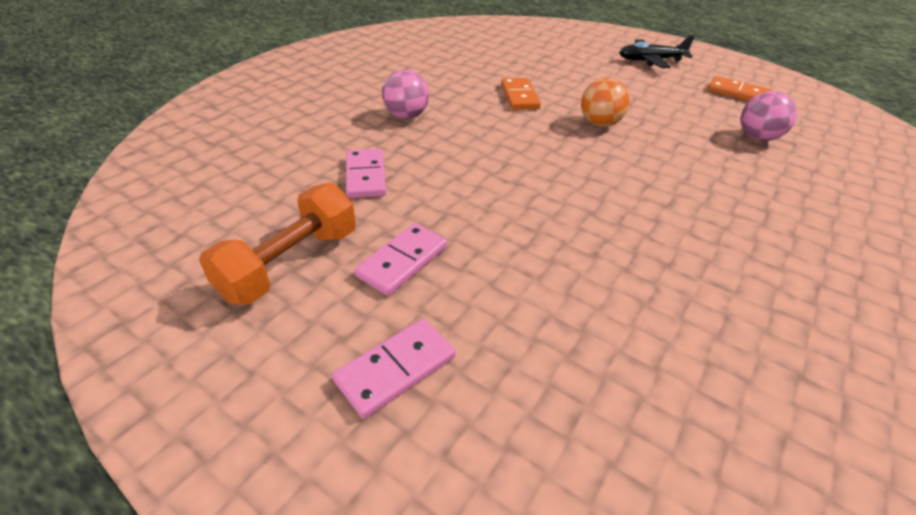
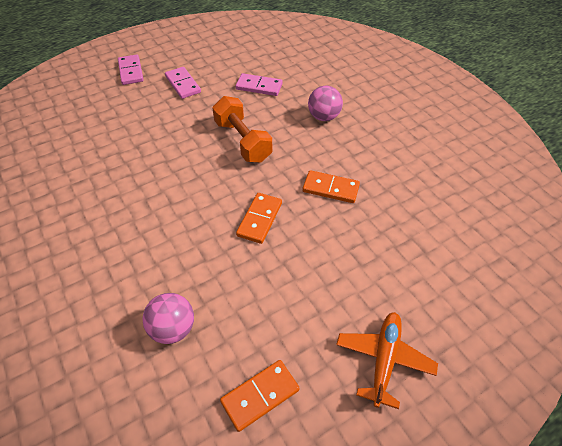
camera: 115 degrees right, 10 degrees up
(290, 264) = (205, 56): orange dumbbell -> orange dumbbell (243, 141)
(599, 124) = (260, 219): orange ball -> orange domino
(650, 61) = (384, 359): black plane -> orange plane

